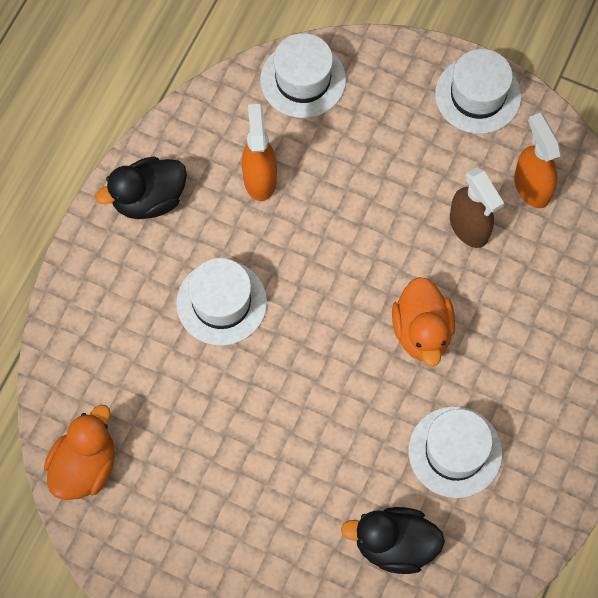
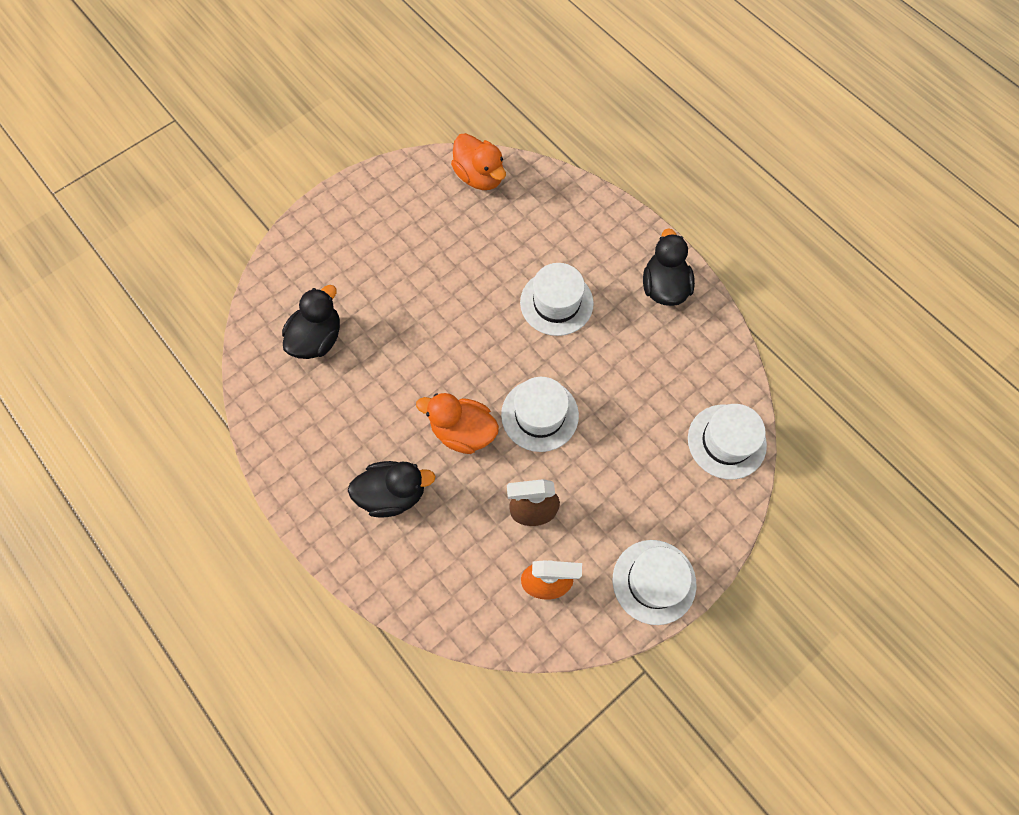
camera: 115 degrees right, 0 degrees up
(260, 178) = (648, 370): orange spray bottle -> none
(455, 452) = (358, 410): white hat -> white hat (540, 415)
(524, 369) = (393, 493): none -> black duck

